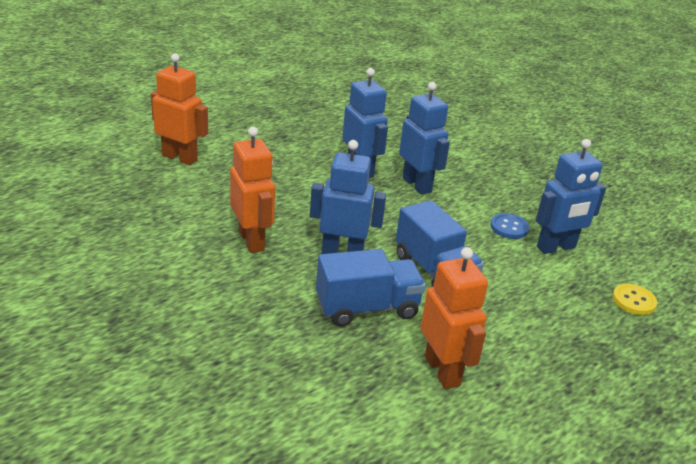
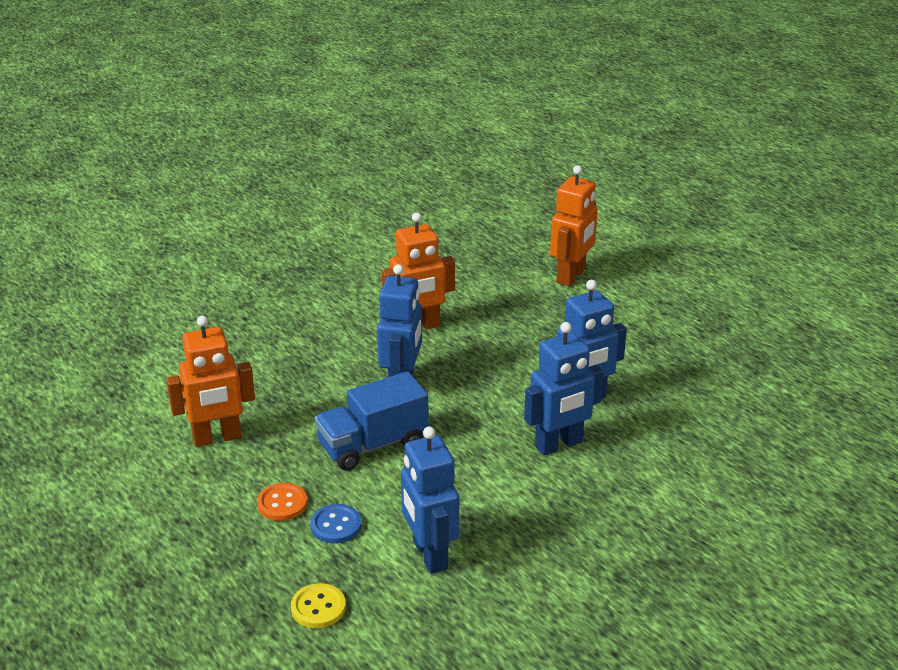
camera: 95 degrees right, 0 degrees up
(367, 308) = (311, 396): blue truck -> none
(509, 227) = (470, 517): blue button -> blue button (336, 525)
(525, 323) = (282, 503): none -> orange button

